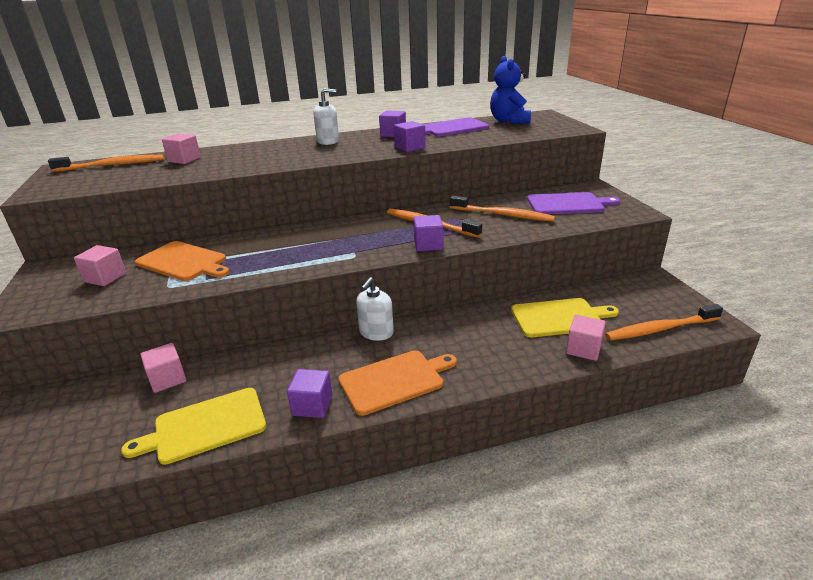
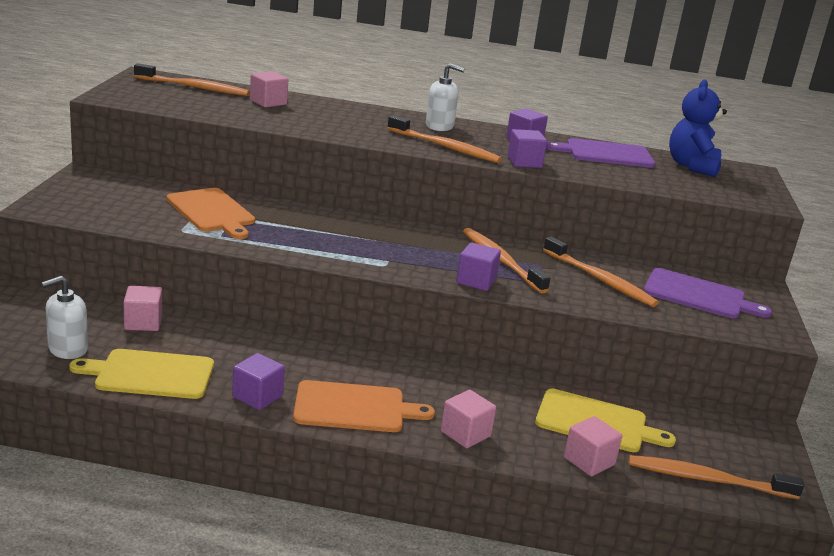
camera: 20 degrees right, 5 degrees down
(105, 278) = (132, 202): pink cube -> pink cube (465, 434)
(347, 153) = (445, 147): none -> orange toothbrush
(376, 332) = (374, 358): white soap dispenser -> white soap dispenser (67, 349)

